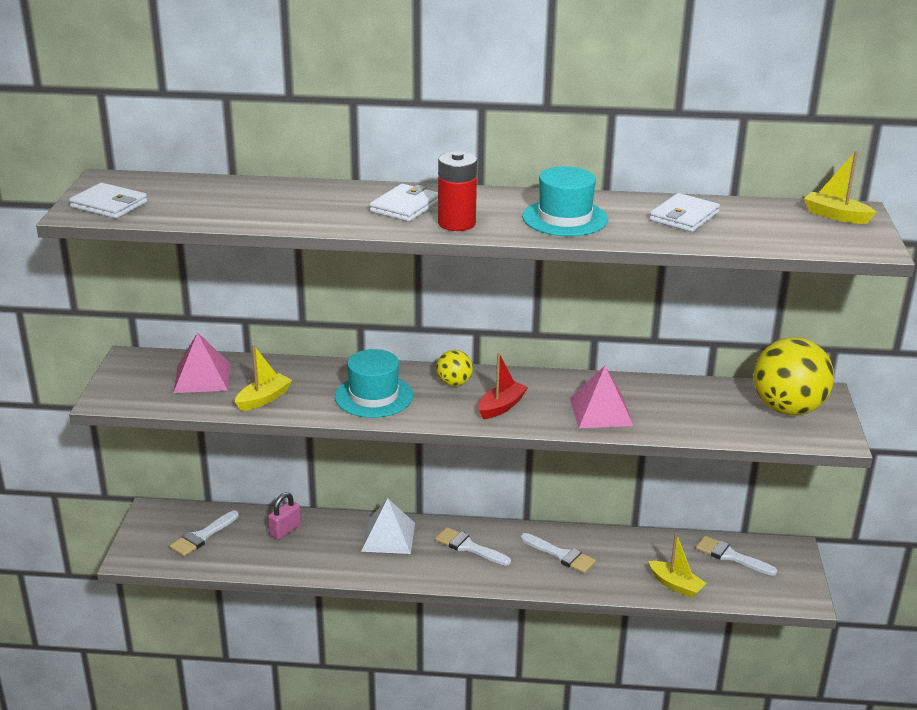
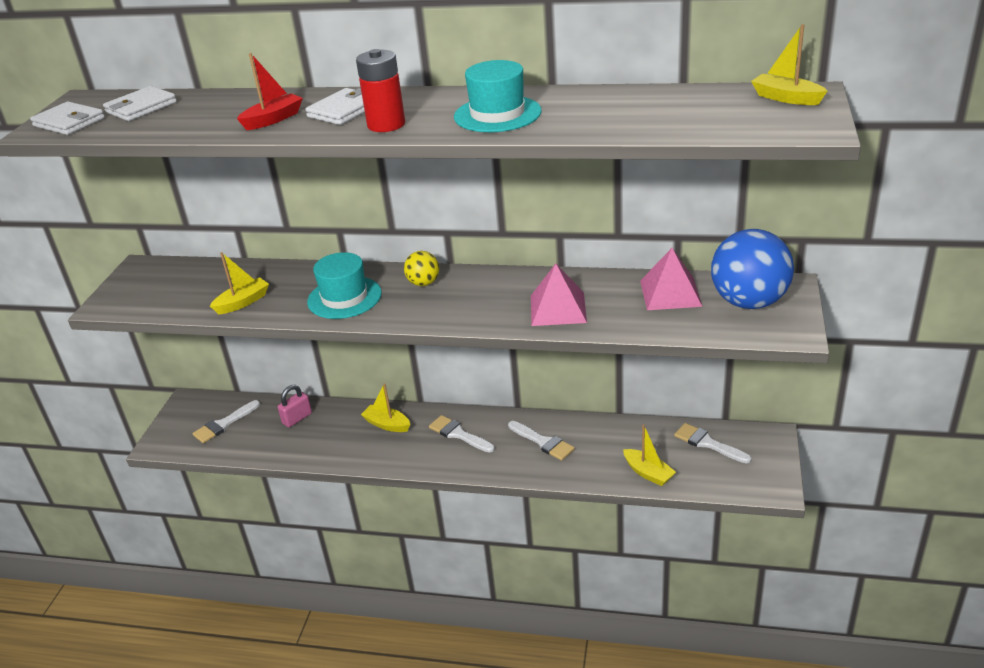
camera: 10 degrees right, 5 degrees up
(202, 377) = (195, 283): pink pyramid -> pink pyramid (670, 293)
(388, 537) = (387, 424): white pyramid -> yellow boat
(501, 407) = (462, 305): red boat -> red boat (273, 119)
(684, 216) = (622, 107): white wallet -> white wallet (141, 107)
(787, 409) = (749, 302): yellow ball -> blue ball

